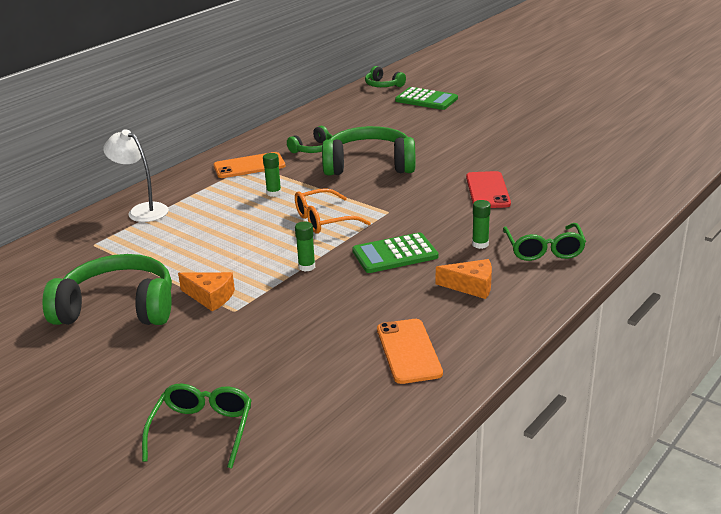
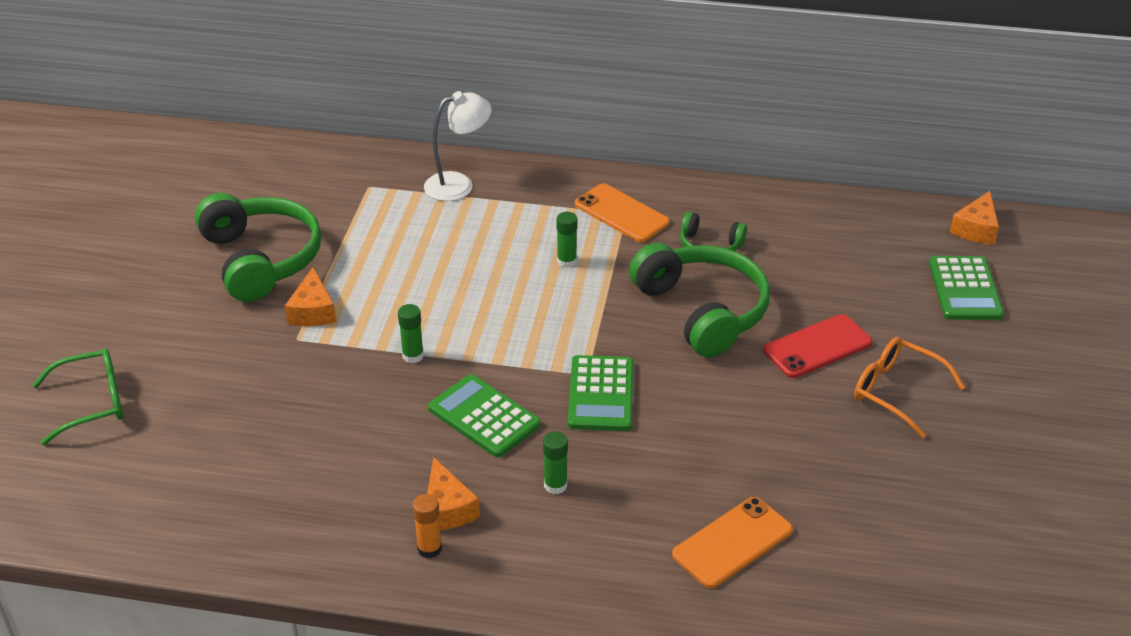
camera: 60 degrees right, 10 degrees up
(142, 210) = (458, 184): white lamp -> white lamp turned 60 degrees clockwise
(323, 220) = (527, 327): orange glasses -> orange glasses (896, 391)
(383, 85) = (976, 229): green headphones -> orange cheese
(408, 351) = (283, 500): orange phone -> orange phone (732, 542)
(411, 211) = (601, 394): none -> green calculator
(487, 190) = (712, 447): red phone -> red phone (817, 347)
(503, 301) = (429, 548): none -> orange glue stick
(544, 250) = (579, 552): green glasses -> none

